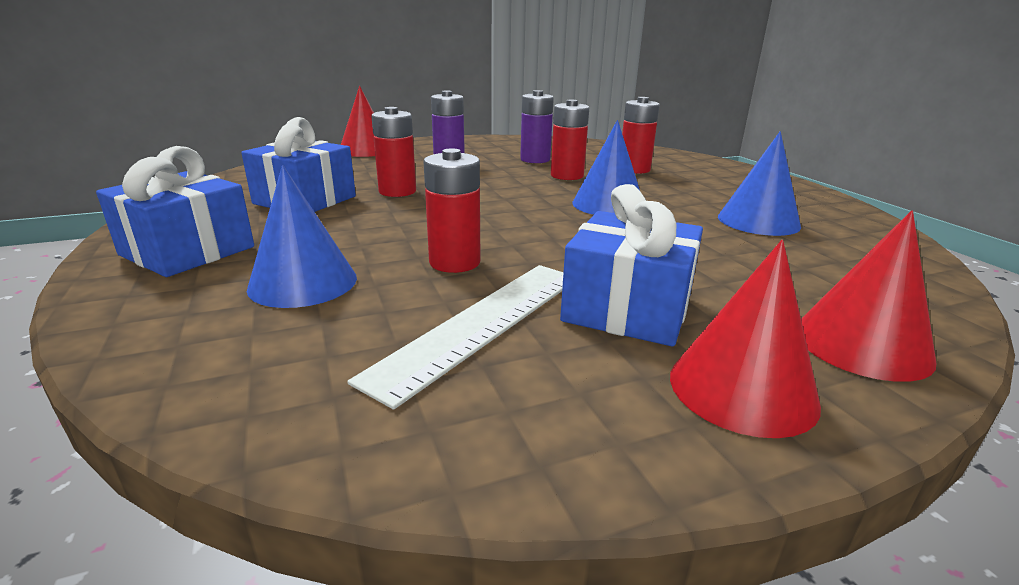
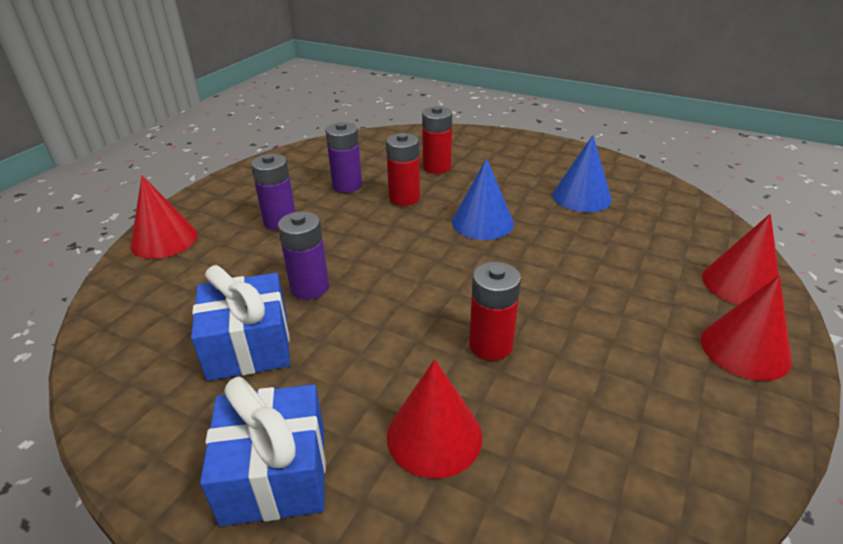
camera: 40 degrees left, 10 degrees up
(303, 282) = (434, 435): blue cone -> red cone
(397, 191) = (310, 288): red battery -> purple battery
(482, 323) = (592, 389): white ruler -> none
(627, 308) = (633, 323): blue gift -> none

